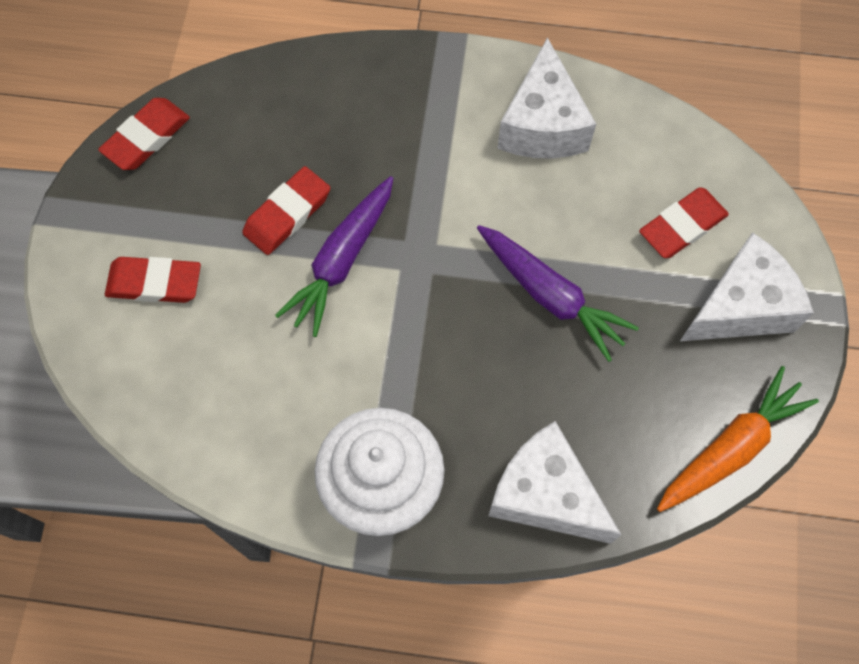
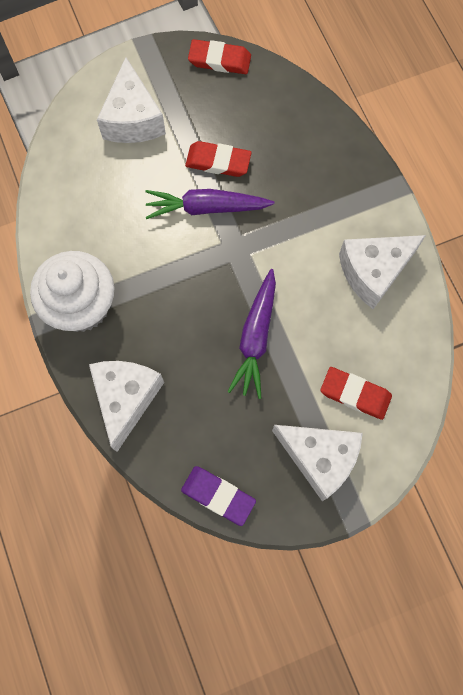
camera: 60 degrees right, 5 degrees up
(154, 283) = (133, 119): red eraser -> white cheese
(731, 447) = (218, 496): orange carrot -> purple eraser

